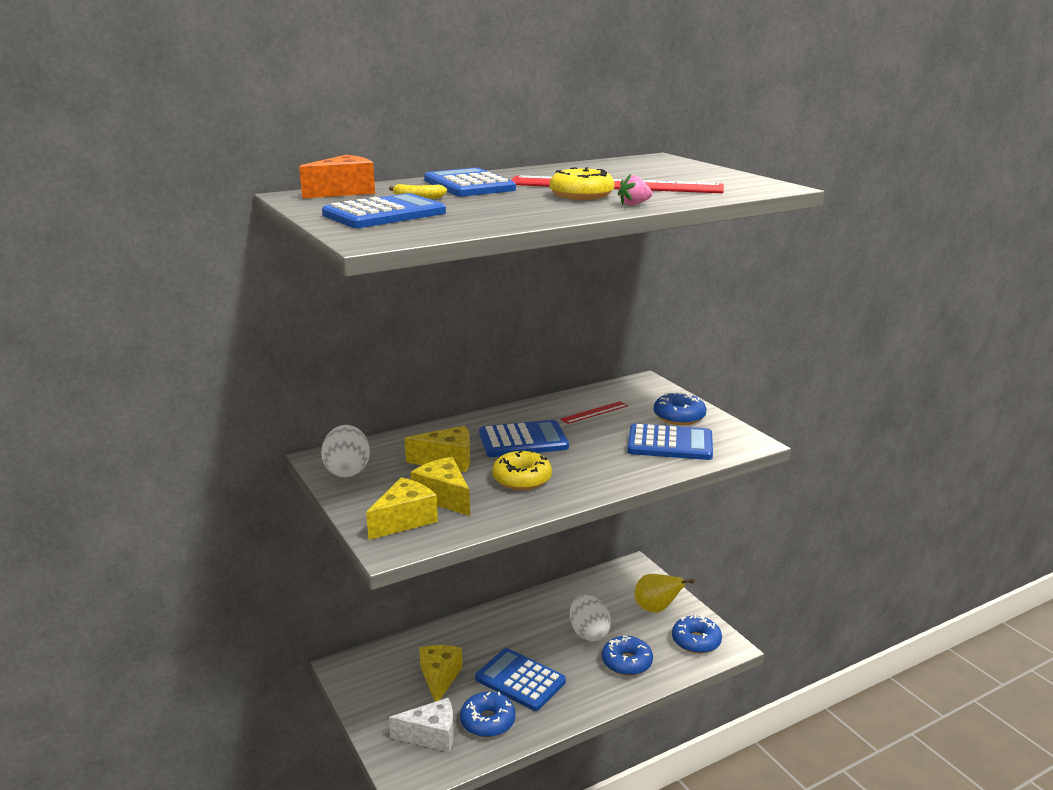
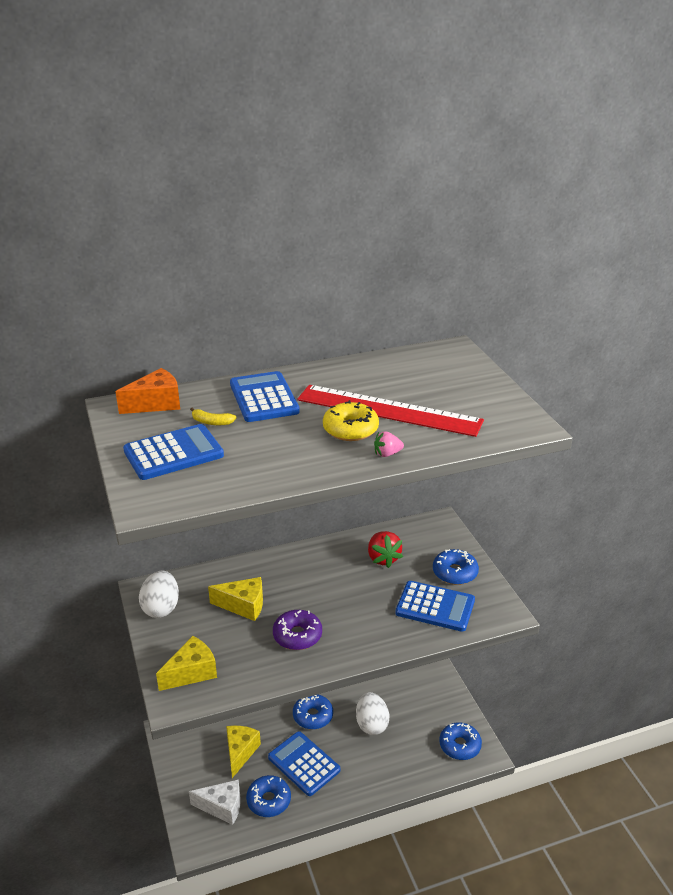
camera: 10 degrees right, 10 degrees up
(444, 497) = (229, 649): yellow cheese -> none
(522, 479) = (297, 635): yellow donut -> purple donut
(523, 440) = (312, 588): blue calculator -> none
(594, 412) = (383, 558): red ruler -> red strawberry
(626, 662) = (395, 759): blue donut -> blue donut (313, 716)
(656, 609) = (435, 707): yellow pear -> none

